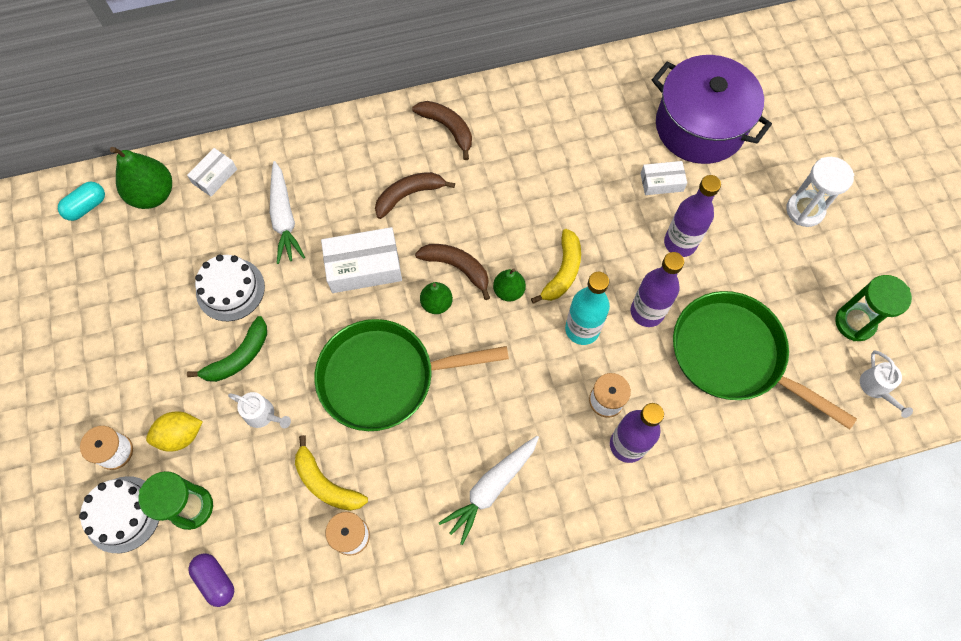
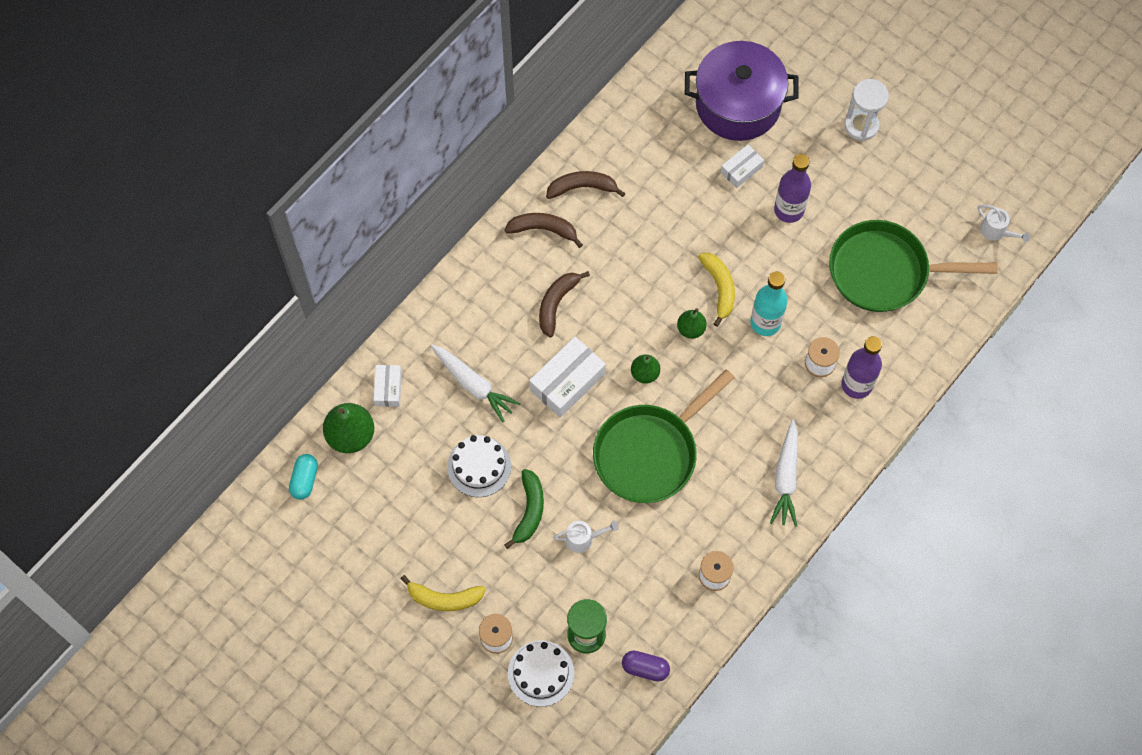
camera: 35 degrees left, 0 degrees up
(180, 435) = (535, 593): yellow lemon -> none
(326, 483) = (668, 553): yellow banana -> yellow banana (444, 598)
(457, 267) = (638, 336): brown banana -> brown banana (582, 187)
(647, 312) = (802, 279): purple bottle -> none
(855, 322) = (951, 192): green hourglass -> none

